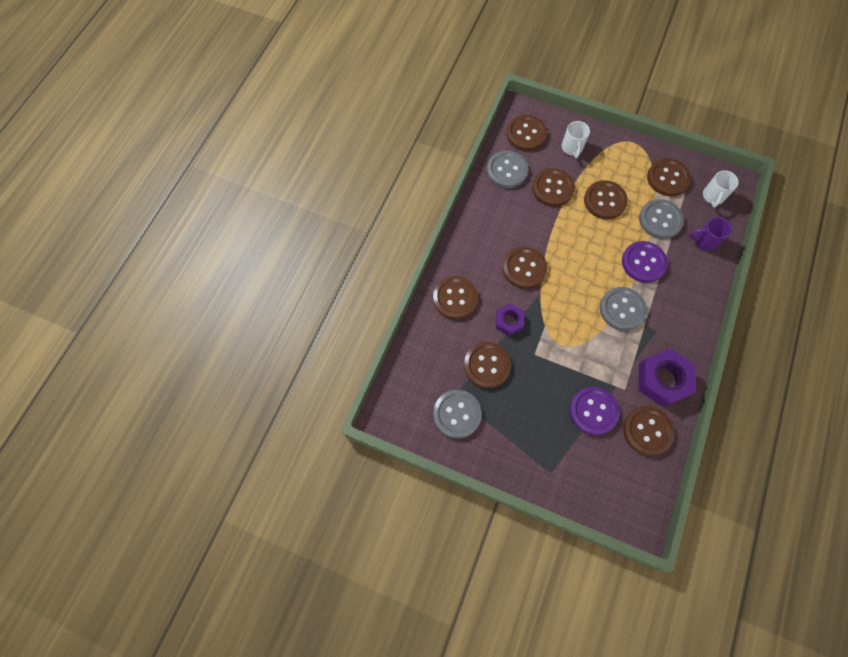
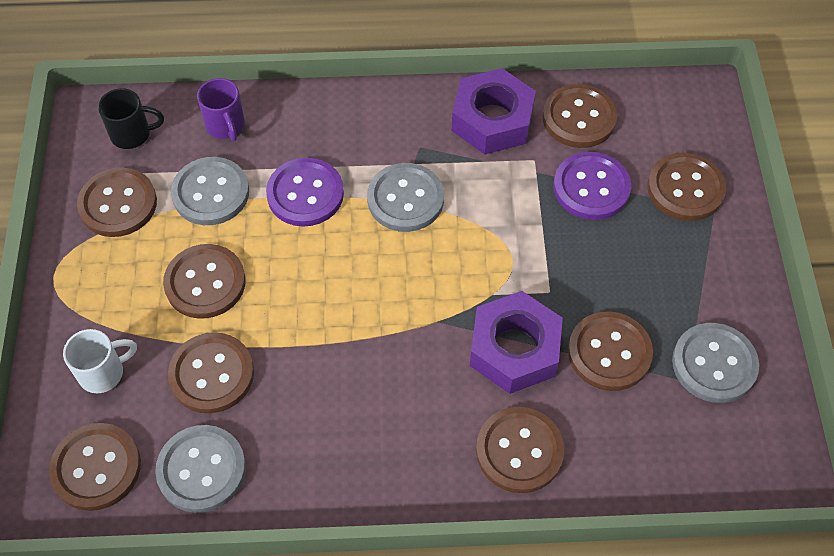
camera: 115 degrees left, 10 degrees down
(509, 321) = (514, 349): purple nut -> purple nut, size x1.72
(524, 268) = (403, 361): brown button -> brown button (685, 189)
(713, 196) = (132, 134): white mug -> black mug

